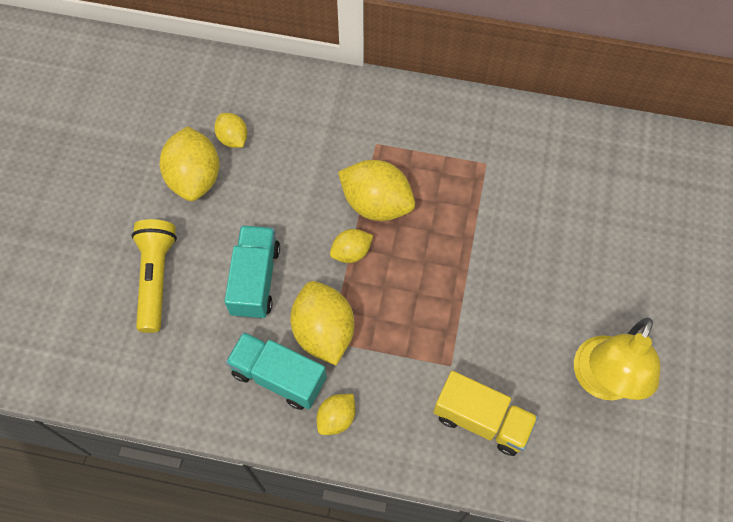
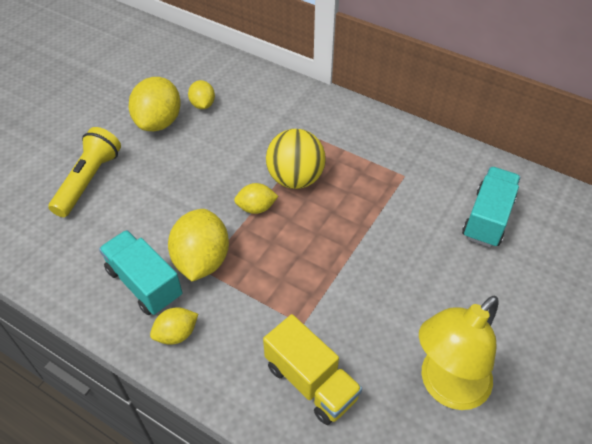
camera: 20 degrees right, 15 degrees down
(255, 280) = (166, 205): turquoise truck -> turquoise truck (487, 218)
(376, 203) = (295, 178): yellow lemon -> yellow ball

